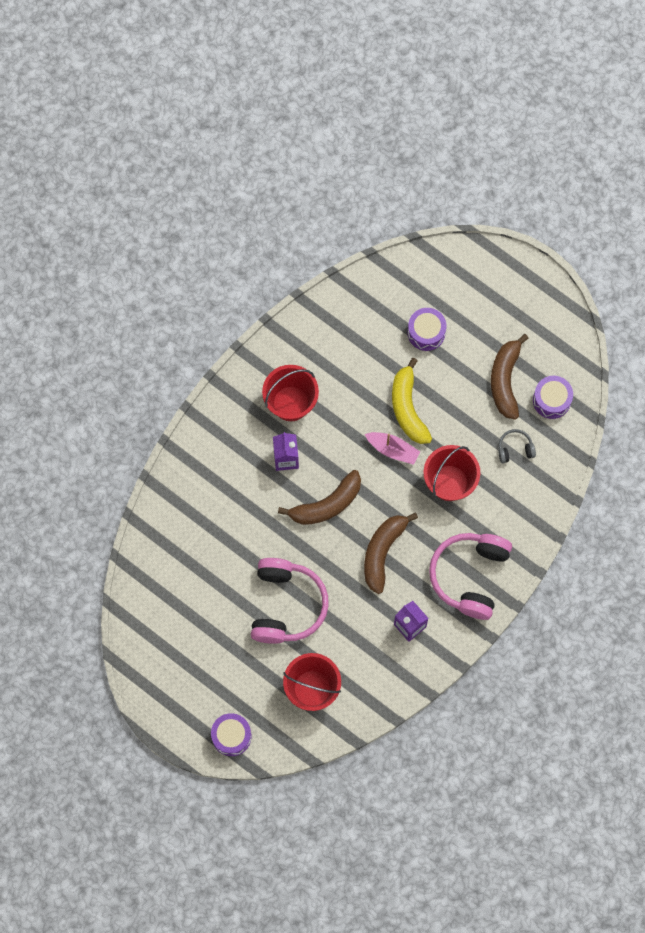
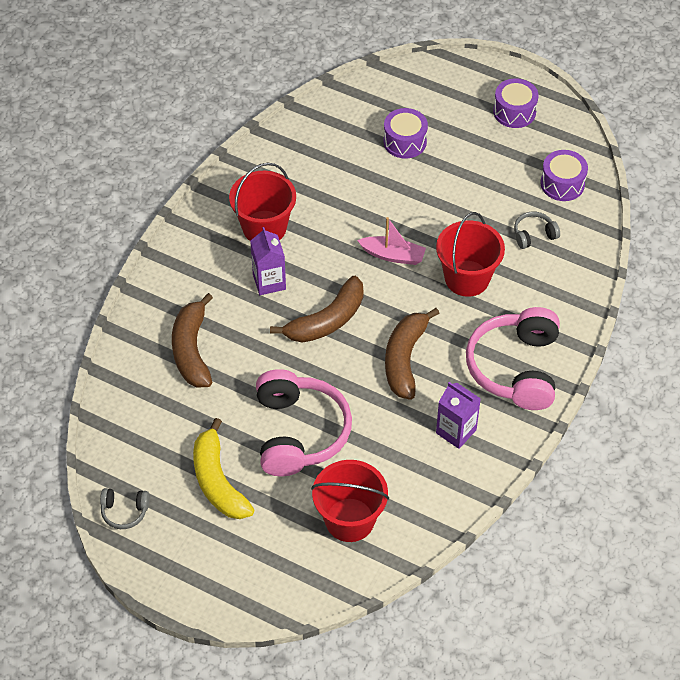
camera: 10 degrees left, 20 degrees down
(142, 651) = (124, 511): none -> grey headphones
(231, 736) = (256, 591): purple drum -> purple drum (514, 112)
(407, 408) = (400, 213): yellow banana -> yellow banana (218, 481)
(505, 380) = (505, 173): brown banana -> brown banana (191, 350)

